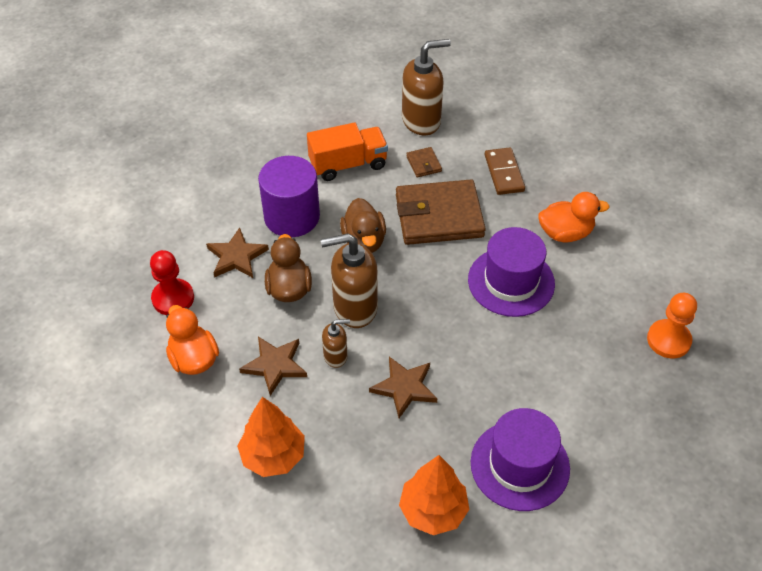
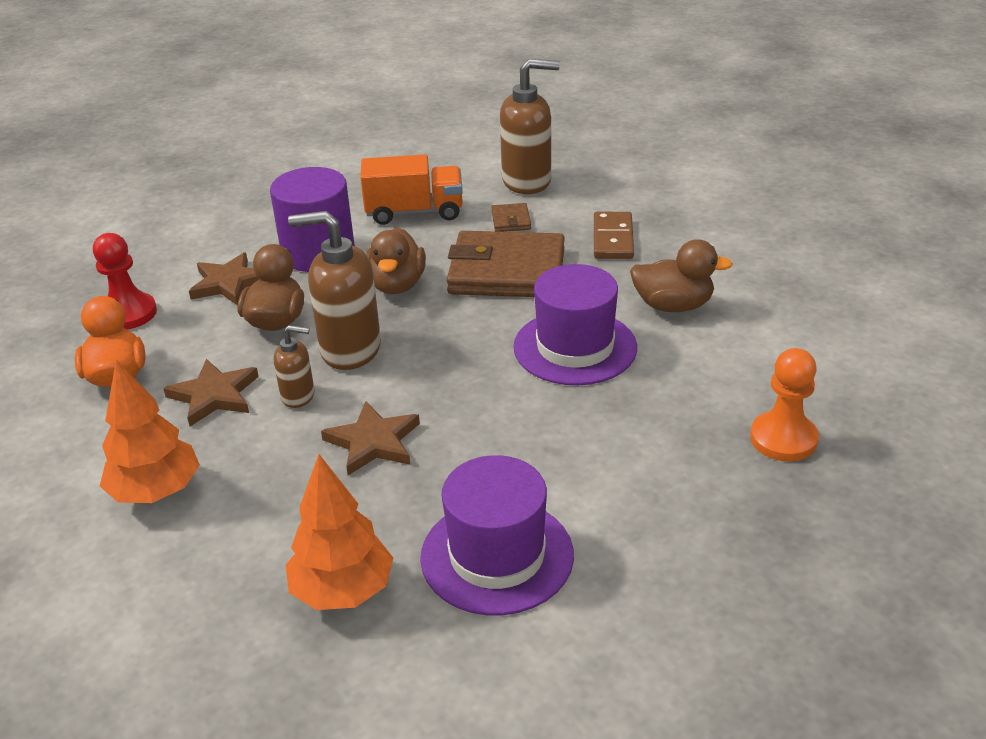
camera: 15 degrees right, 15 degrees down
(565, 233) = (673, 306): orange duck -> brown duck

